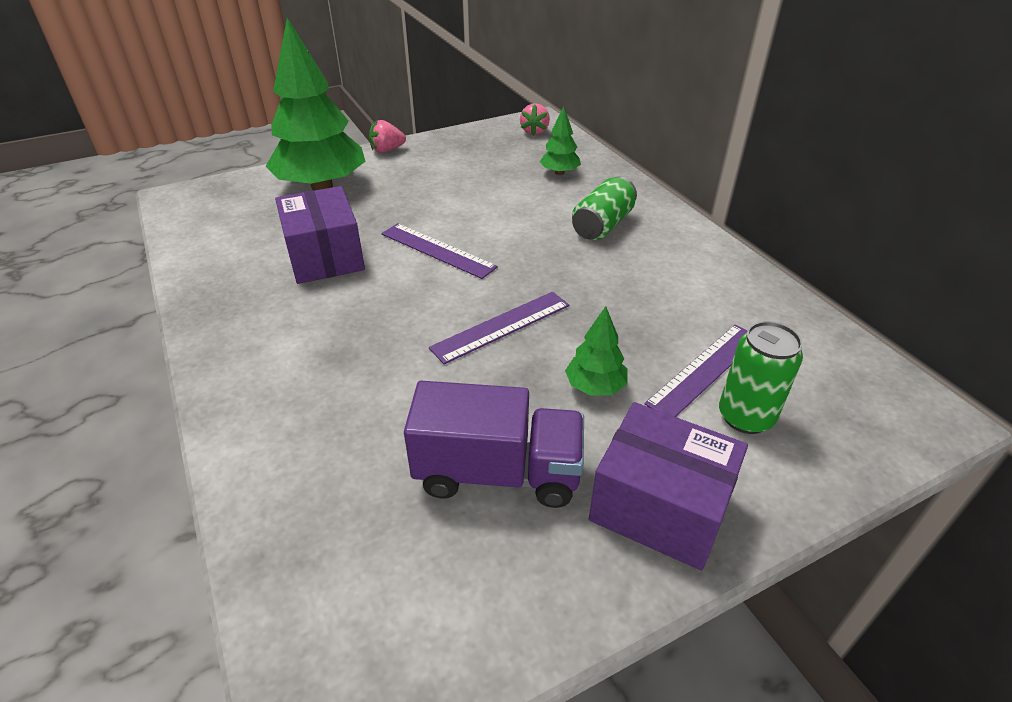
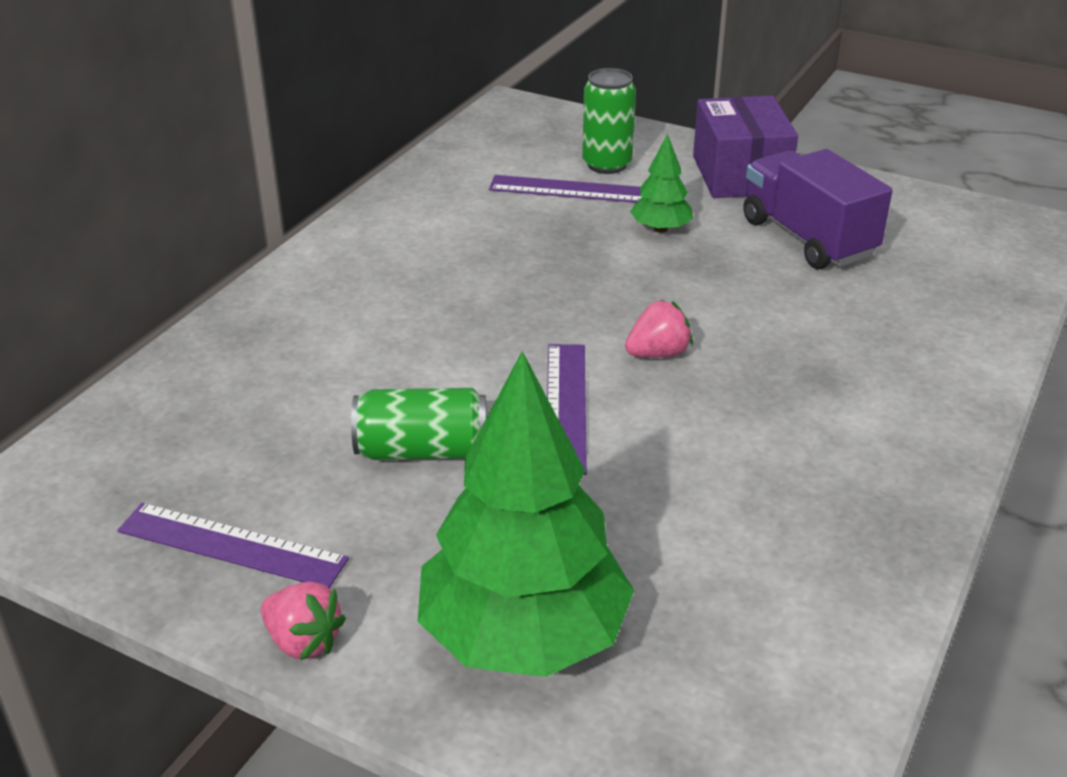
camera: 125 degrees left, 5 degrees down
(325, 256) = (693, 495): purple box -> none
(501, 326) = (647, 301): purple ruler -> purple ruler (232, 545)
(534, 131) = (74, 484): pink strawberry -> pink strawberry (658, 353)
(559, 173) = (238, 393): green tree -> none
(602, 225) = (369, 308): green can -> green can (422, 450)

